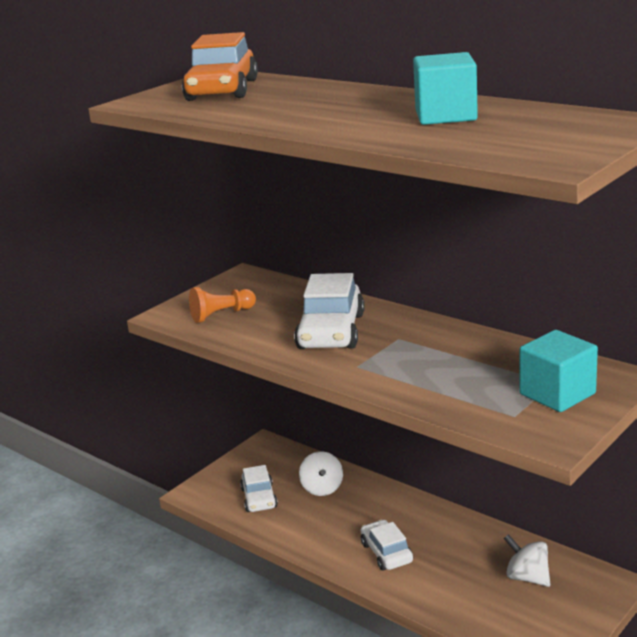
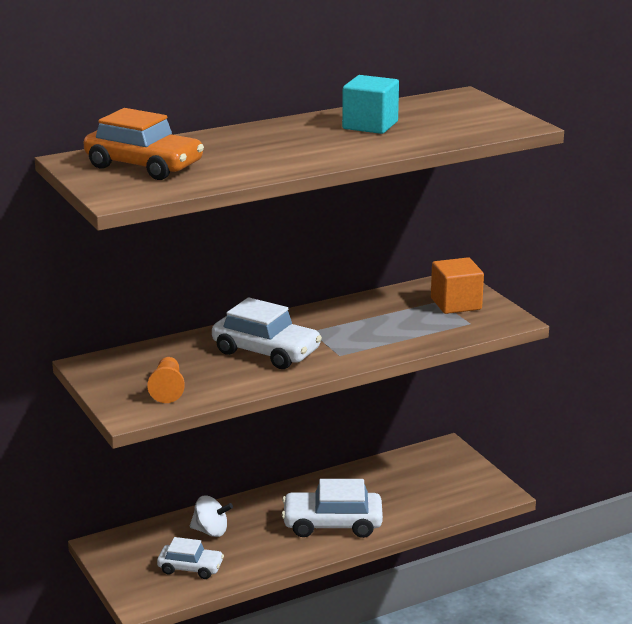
camera: 70 degrees left, 0 degrees up
(386, 553) = (332, 524): white car -> white car, size x1.64
(527, 577) = (414, 475): white spinning top -> none
(557, 394) = (456, 304): turquoise cube -> orange cube

